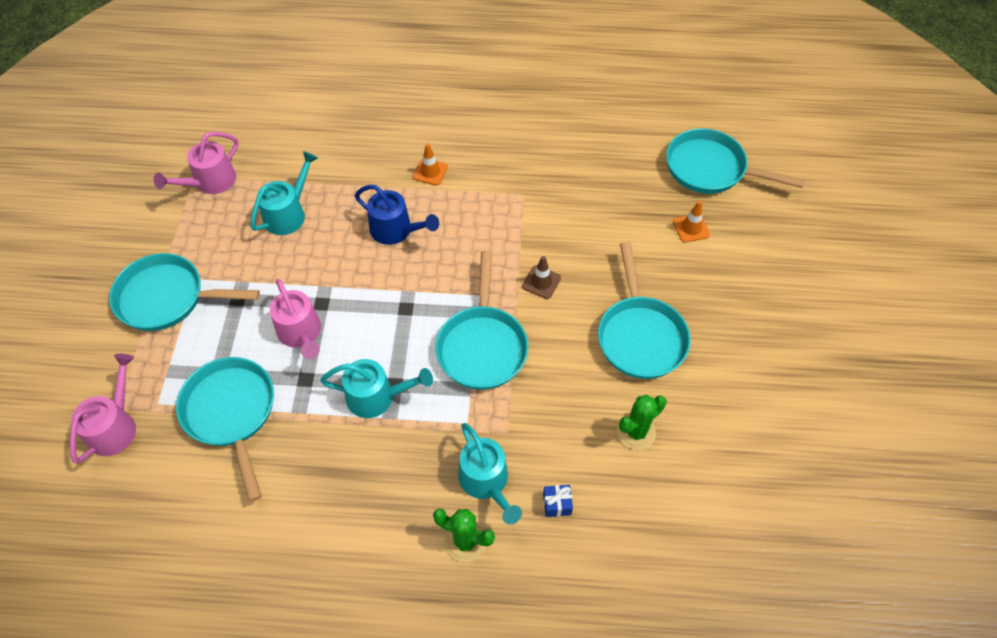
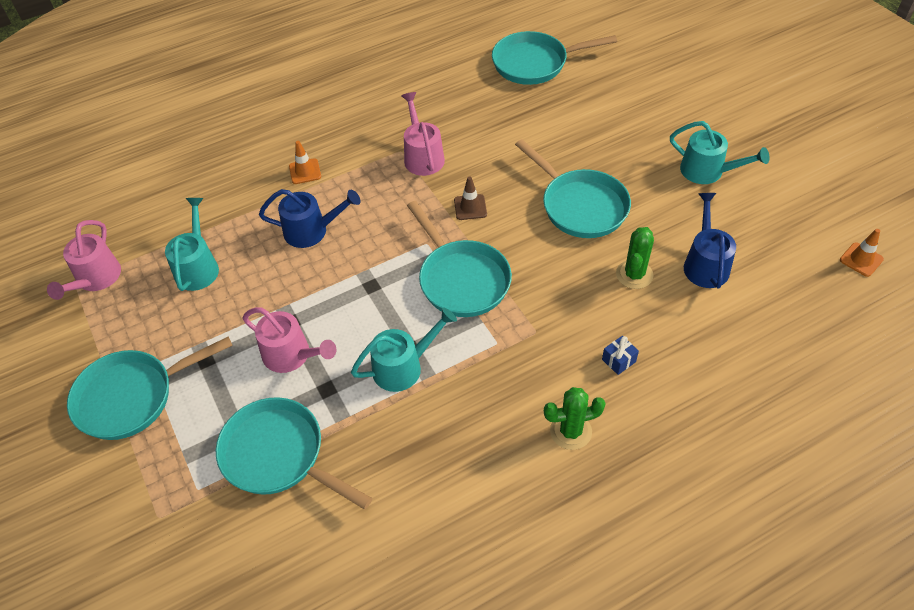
camera: 30 degrees left, 5 degrees down
(115, 426) = (169, 533): pink watering can -> pink watering can (422, 156)
(486, 482) = (550, 377): turquoise watering can -> turquoise watering can (708, 171)
(691, 228) = (555, 111): orange traffic cone -> orange traffic cone (861, 259)
(712, 461) = (705, 263): none -> blue watering can

